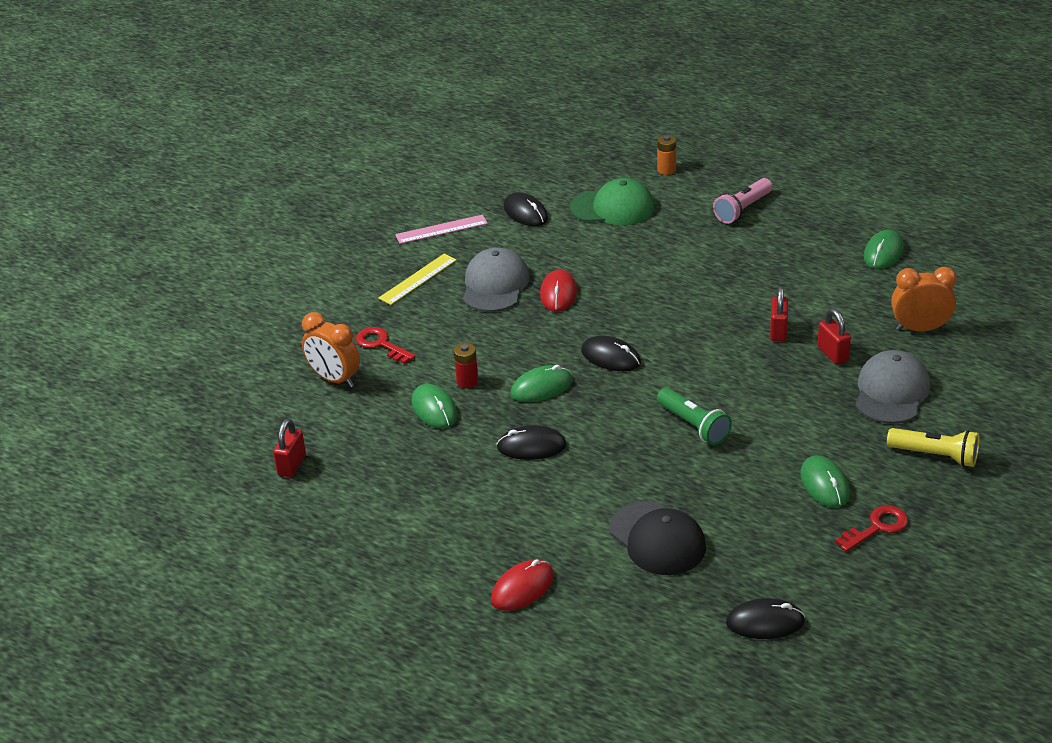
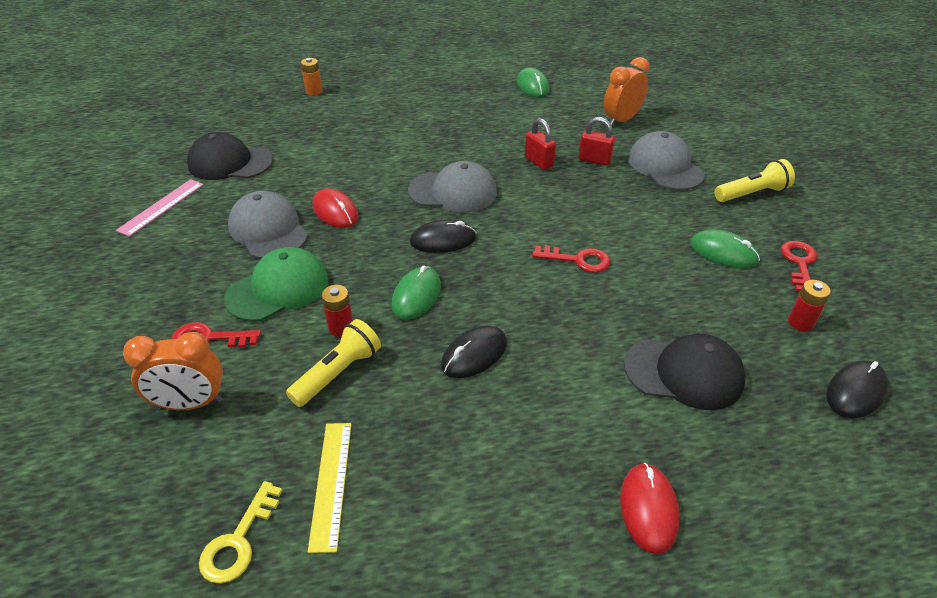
camera: 45 degrees left, 5 degrees up
(292, 465) = (238, 540): red padlock -> yellow key
(418, 279) = (183, 259): yellow ruler -> yellow ruler (331, 483)
(434, 409) = (338, 373): green mouse -> yellow flashlight
(525, 213) = (230, 163): black mouse -> black cap
(612, 208) = (303, 131): green cap -> green cap (278, 289)
(668, 322) = (453, 192): none -> grey cap
(693, 426) = (577, 260): green flashlight -> red key
(742, 209) = (404, 96): pink flashlight -> none
(801, 563) = (800, 322): none -> red battery

